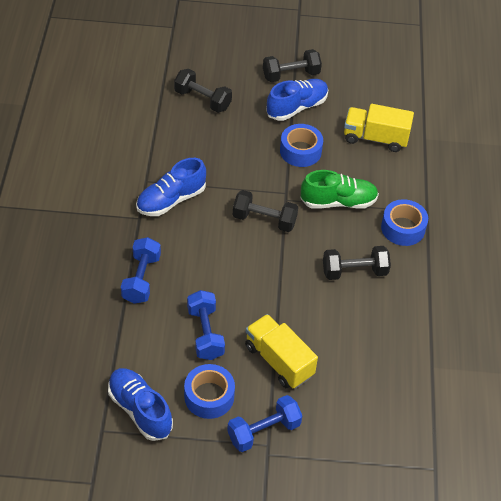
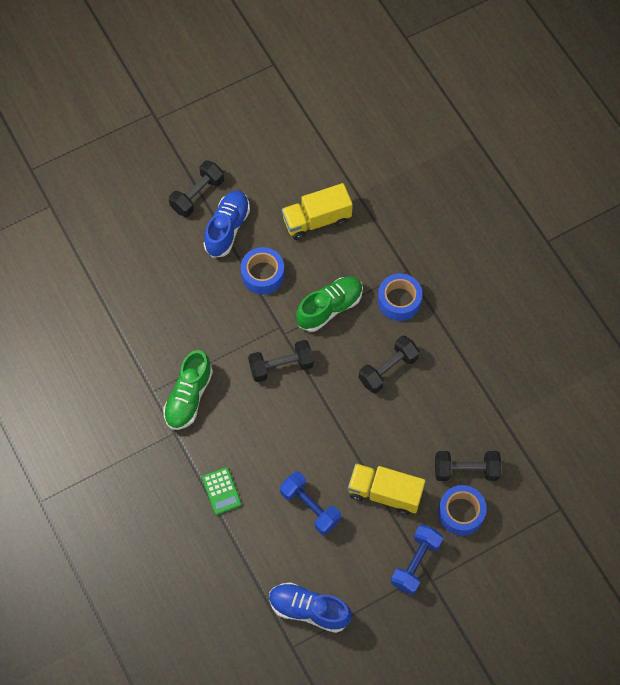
camera: 30 degrees left, 15 degrees up
(141, 279) = (221, 491): blue dumbbell -> green calculator
(171, 200) = (188, 397): blue shoe -> green shoe
(202, 100) = (138, 272): black dumbbell -> black dumbbell (466, 470)
(209, 396) = (353, 561): blue tape -> blue tape (461, 513)

